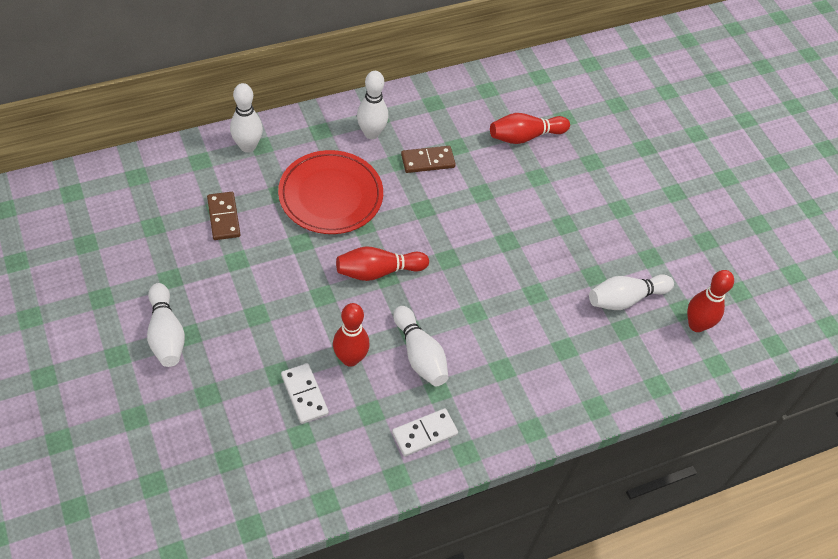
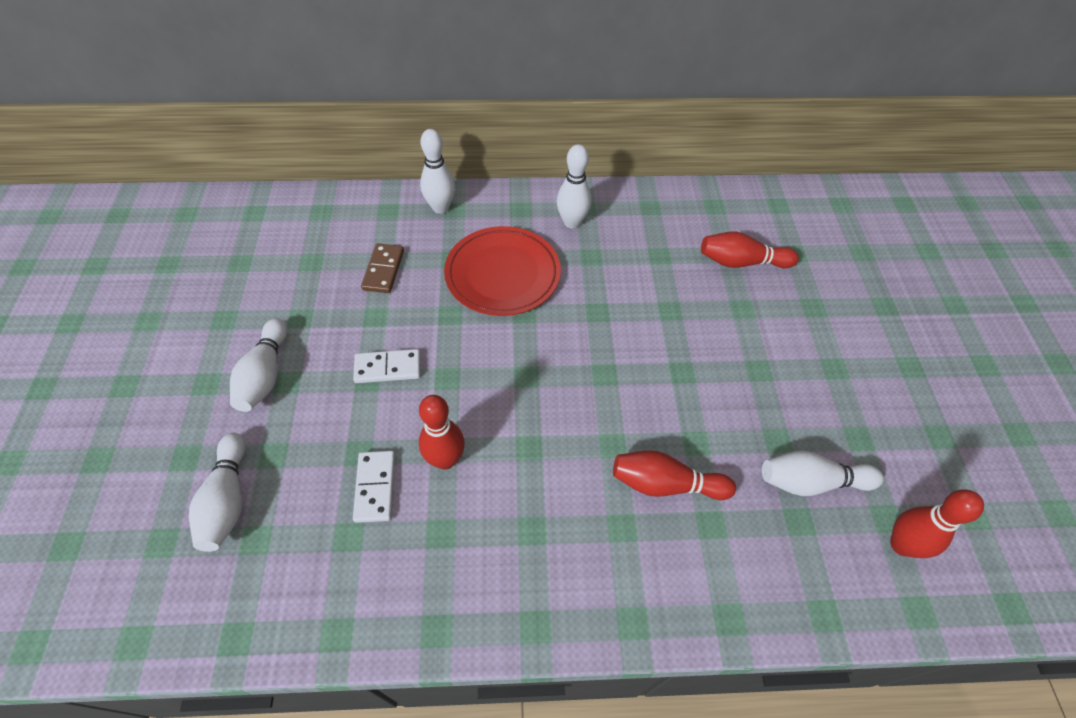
camera: 25 degrees right, 0 degrees up
(378, 271) = (519, 367): red bowling pin -> red bowling pin (665, 484)
(419, 355) = (527, 478): white bowling pin -> white bowling pin (227, 500)
(424, 433) = (493, 583): white domino -> white domino (387, 368)
(427, 161) = (621, 263): brown domino -> none

